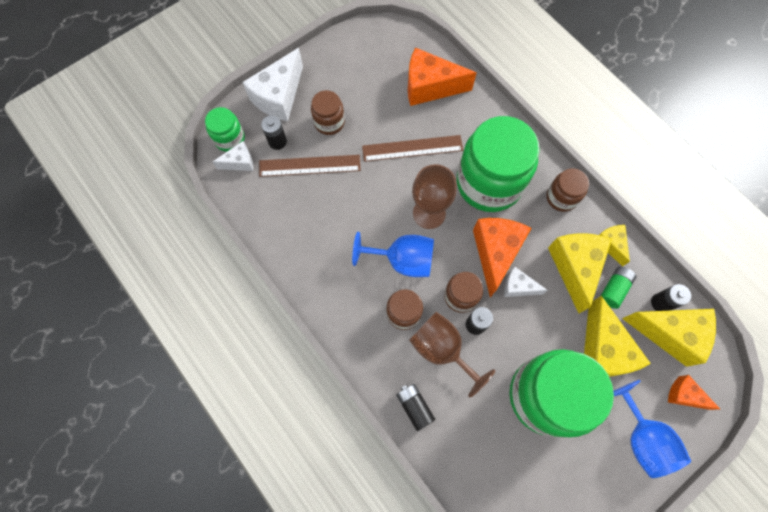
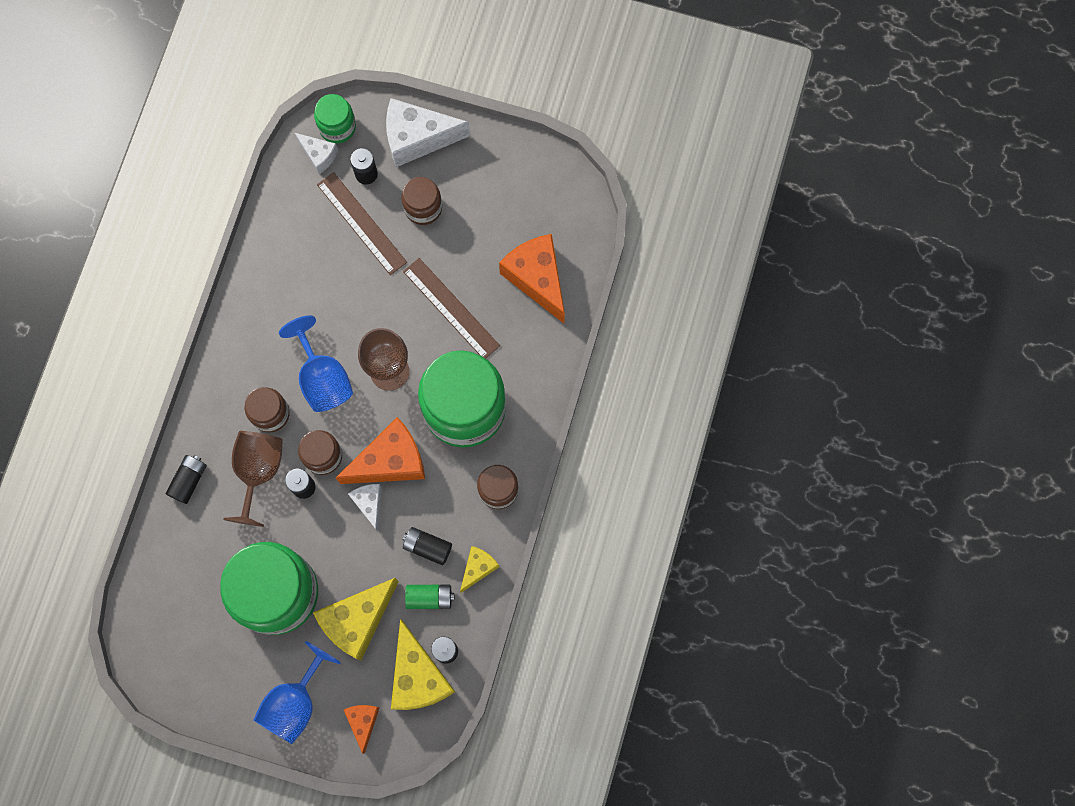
camera: 55 degrees right, 5 degrees up
(575, 267) = (427, 547): yellow cheese -> black battery

